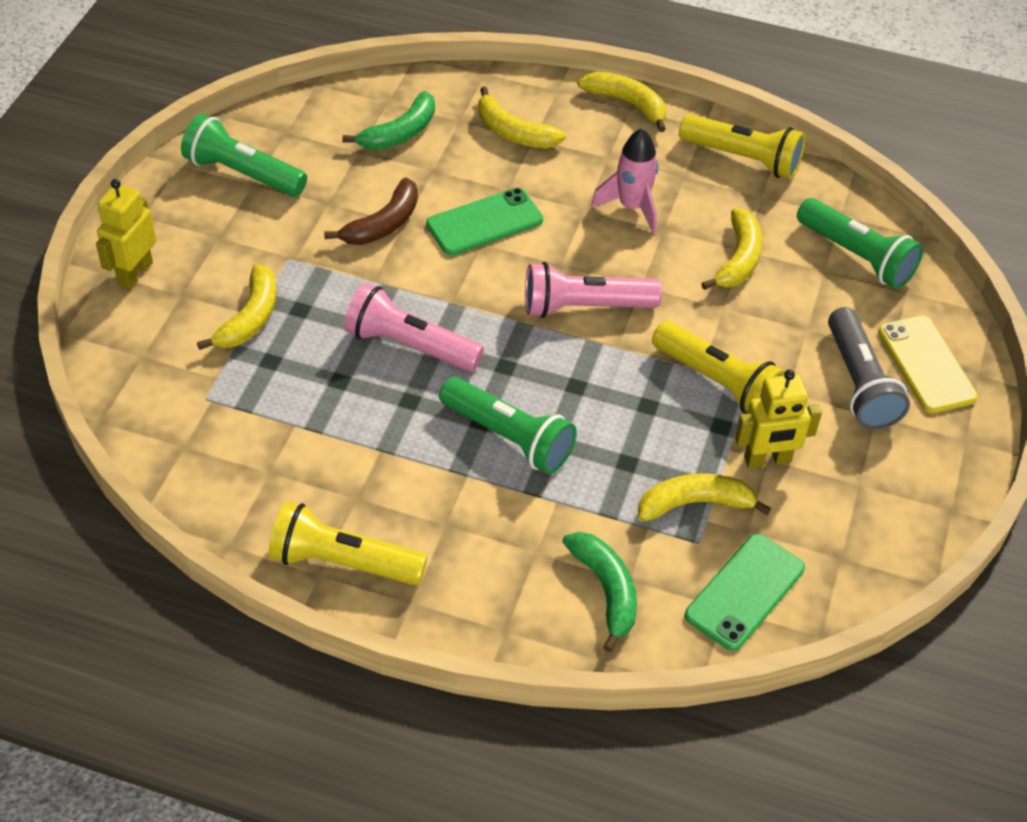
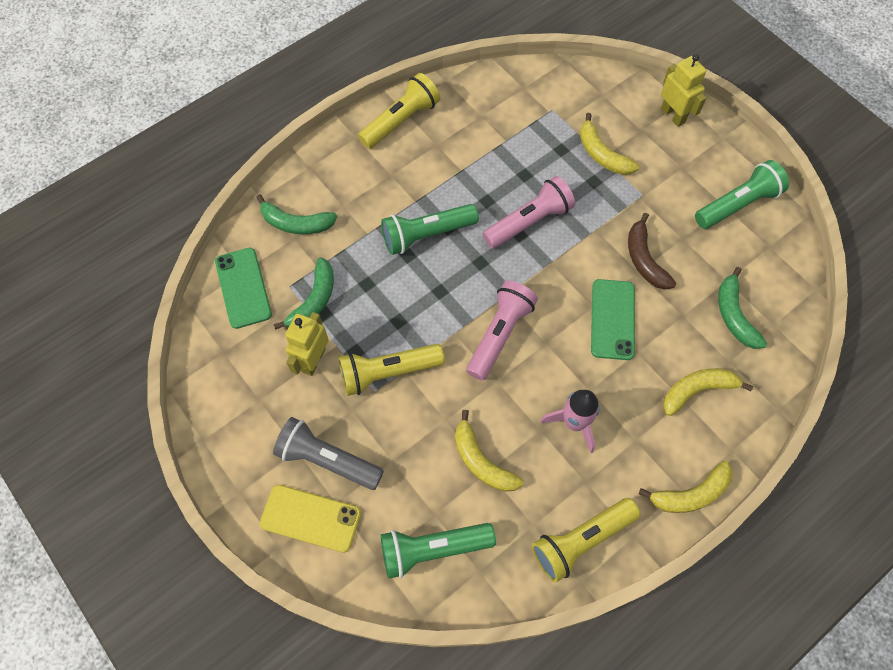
camera: 125 degrees right, 15 degrees up
(695, 504) = (314, 300): yellow banana -> green banana

